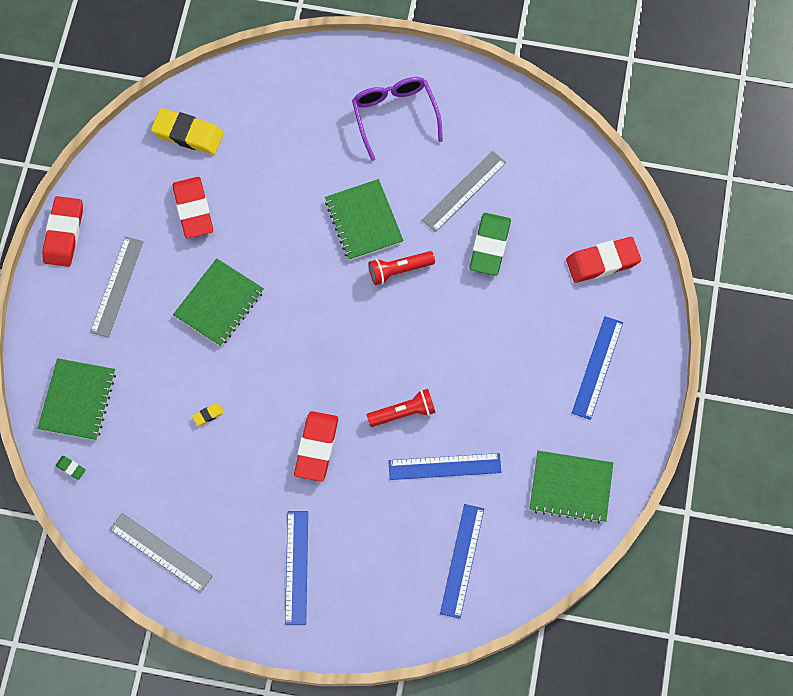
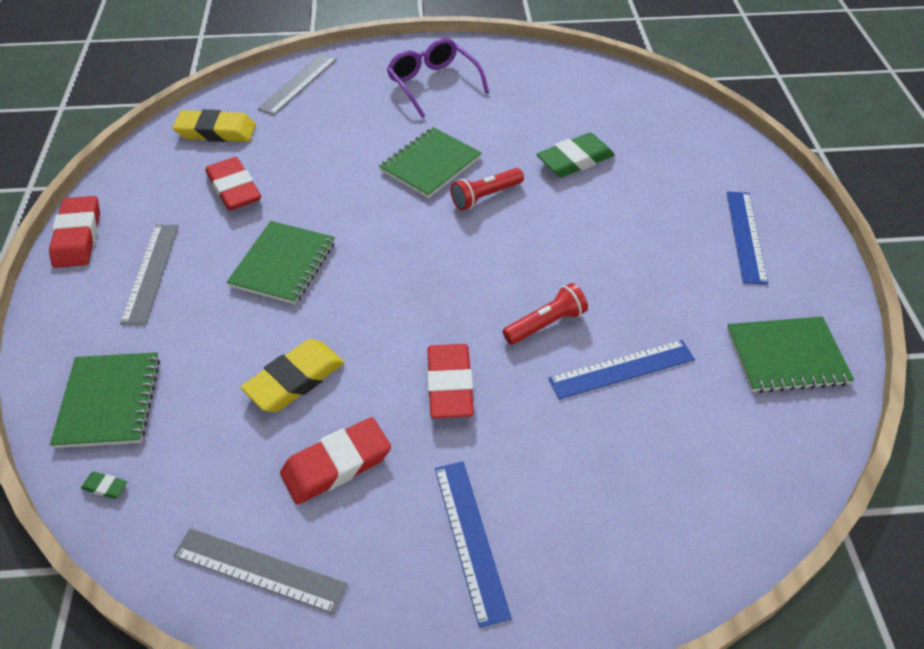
camera: 15 degrees left, 20 degrees down
(208, 415) = (295, 380): yellow eraser -> yellow eraser, size x2.39
(363, 221) = (430, 164): green notebook -> green notebook turned 75 degrees clockwise
(462, 560) = (696, 473): blue ruler -> none
(464, 191) = (527, 124): grey ruler -> grey ruler (298, 83)
(489, 246) = (574, 160): green eraser -> green eraser turned 60 degrees clockwise
(602, 262) = (698, 151): red eraser -> red eraser (336, 464)

